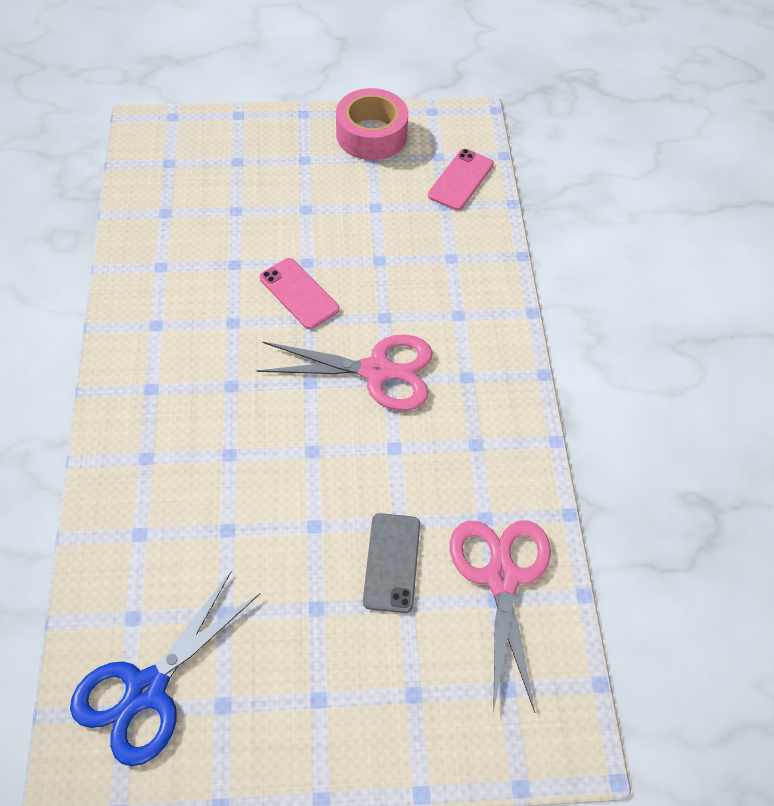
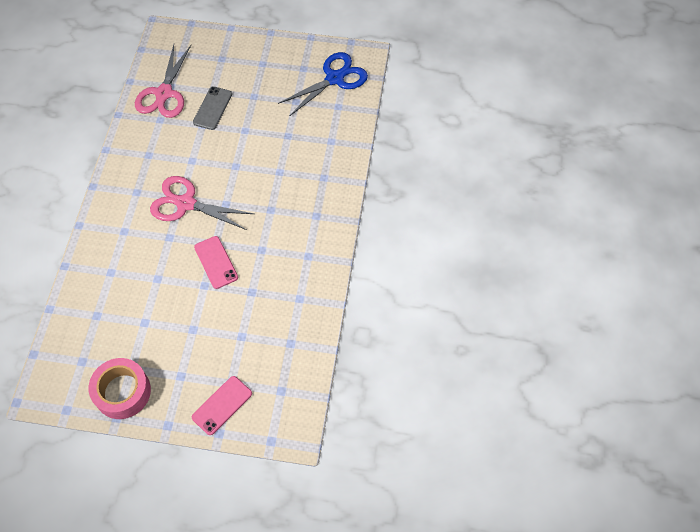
camera: 165 degrees left, 5 degrees up
(461, 180) = (75, 335): pink phone -> pink phone (222, 405)

